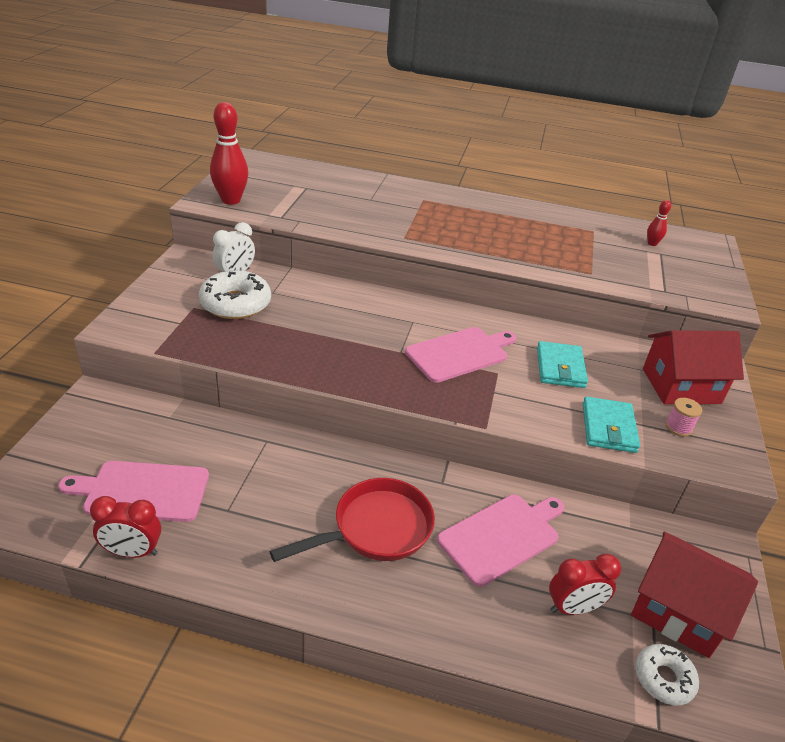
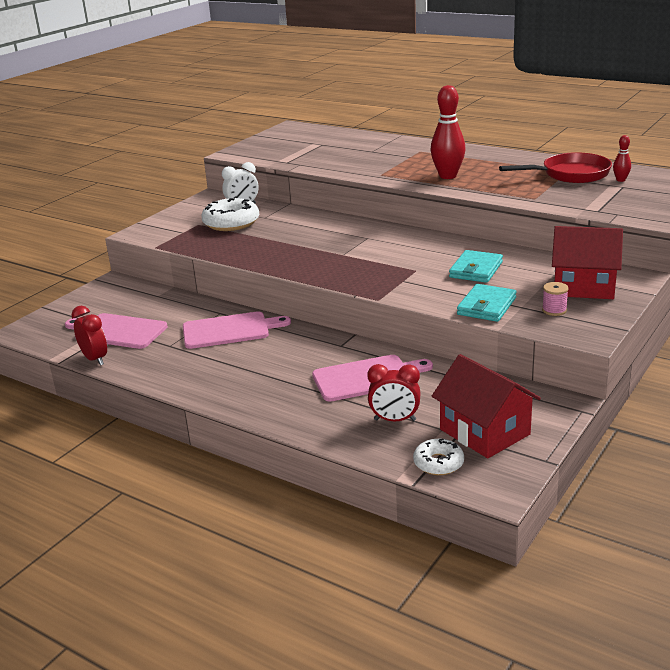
camera: 25 degrees right, 10 degrees down
(132, 552) = (95, 359): red clock -> red clock turned 150 degrees counterclockwise
(231, 200) = (254, 152): red bowling pin -> red bowling pin (447, 176)
(375, 529) = (270, 364): red pan -> red pan (570, 174)
(460, 353) = (392, 257): pink cutting board -> pink cutting board (229, 330)

